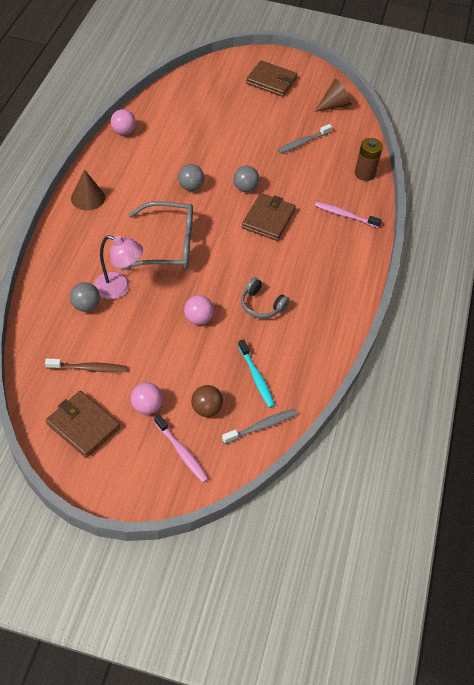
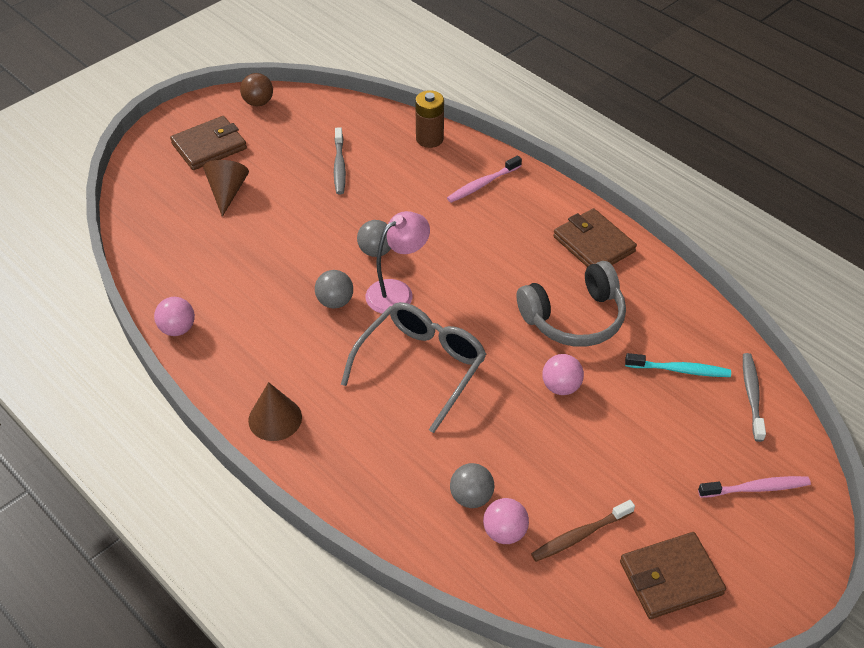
camera: 55 degrees left, 5 degrees down
(88, 368) = (580, 535): brown toothbrush -> brown toothbrush turned 150 degrees counterclockwise
(119, 288) = (462, 448): pink lamp -> pink lamp (397, 292)
(147, 406) = (671, 496): pink ball -> pink ball (504, 532)
(206, 409) = (703, 437): brown ball -> brown ball (258, 102)
(262, 305) = (574, 318): grey headphones -> grey headphones, size x1.67
(268, 219) = (443, 252): brown wallet -> brown wallet (594, 244)
(334, 105) = (299, 112): brown cone -> brown cone (227, 192)

